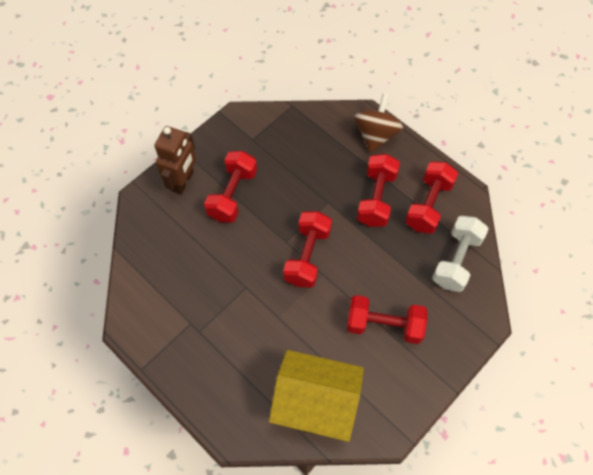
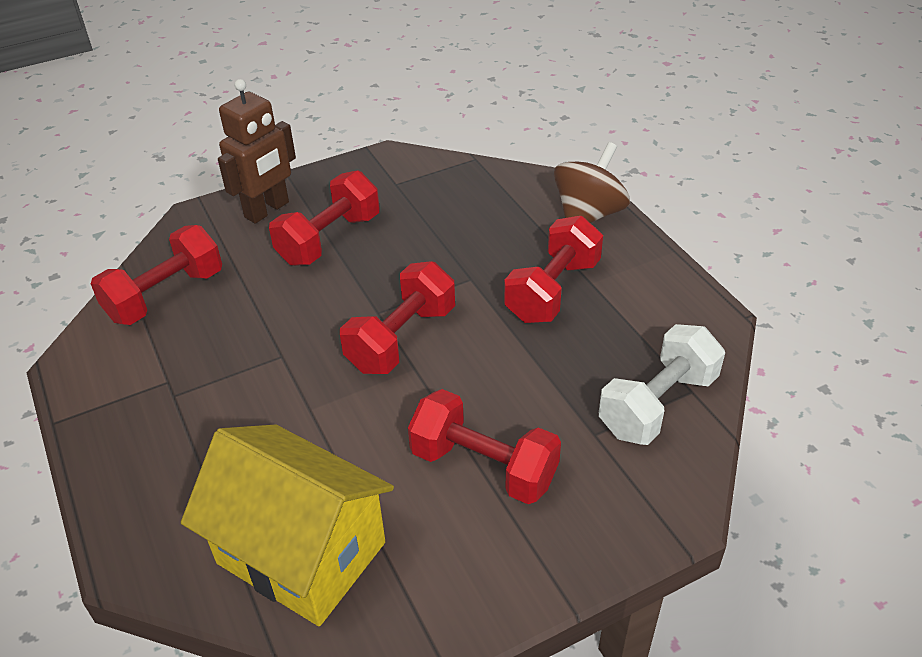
camera: 20 degrees right, 20 degrees down
(428, 205) = (638, 318): red dumbbell -> red dumbbell (165, 296)

